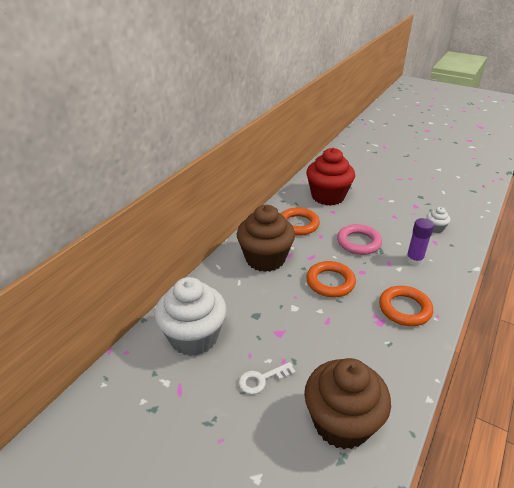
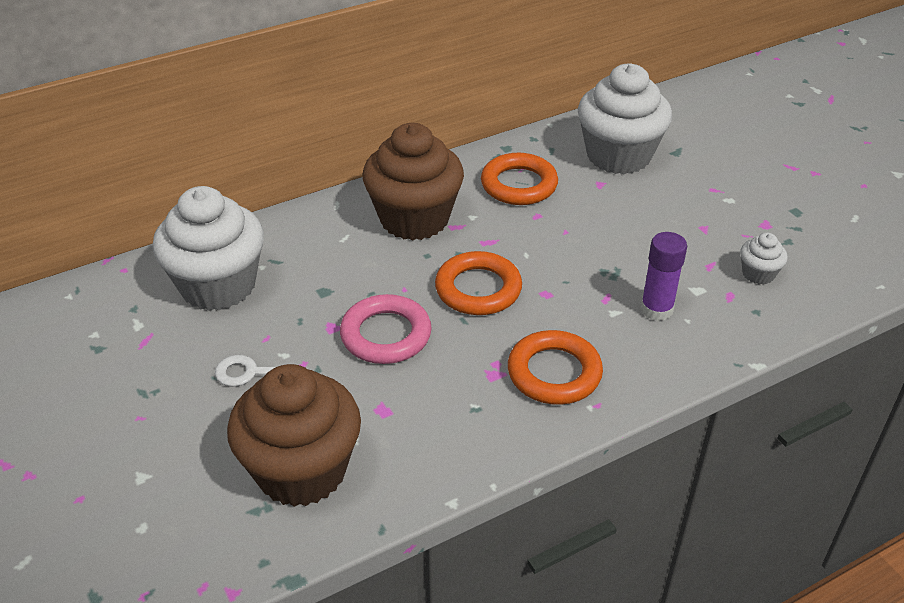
camera: 30 degrees right, 5 degrees up
(328, 196) = (618, 156): red cupcake -> white cupcake
(358, 242) = (590, 248): pink ring -> pink ring (386, 335)

